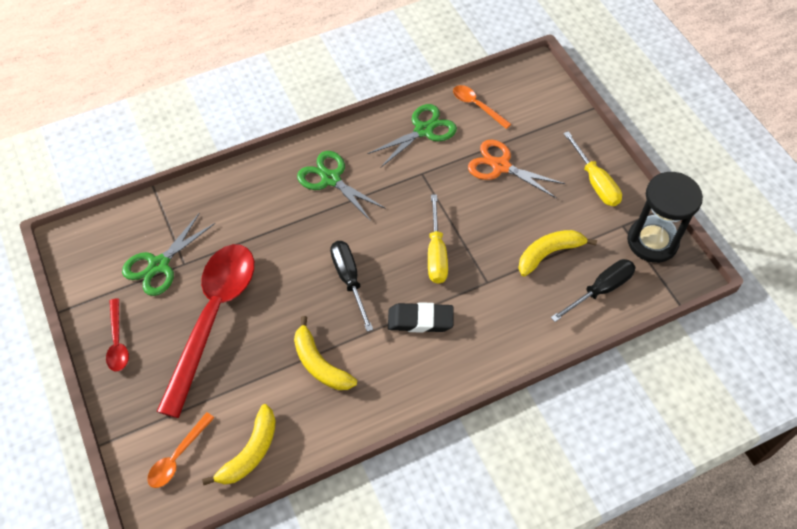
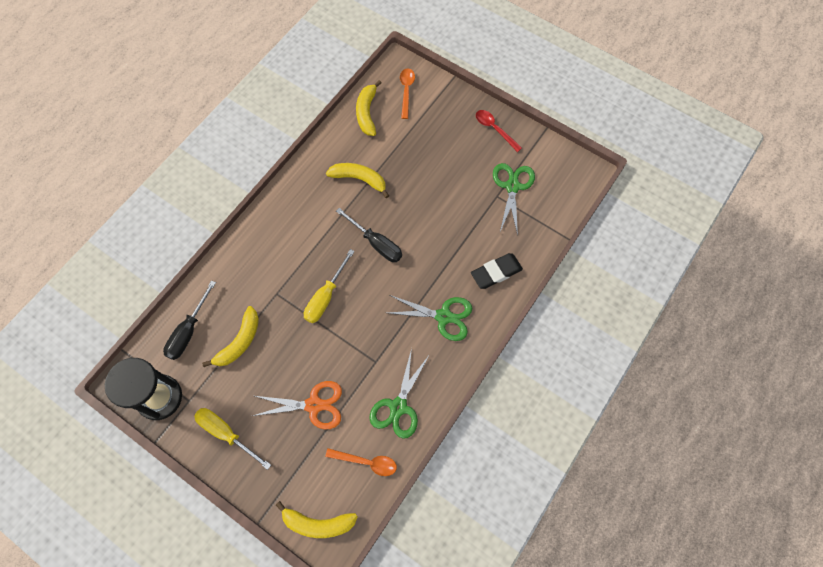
camera: 150 degrees right, 10 degrees up
(213, 318) = (448, 172): red spoon -> none
(420, 320) = (310, 240): black eraser -> black eraser (496, 272)
(436, 253) = (326, 297): yellow screwdriver -> yellow screwdriver turned 120 degrees counterclockwise
(541, 86) = (318, 523): none -> yellow banana

